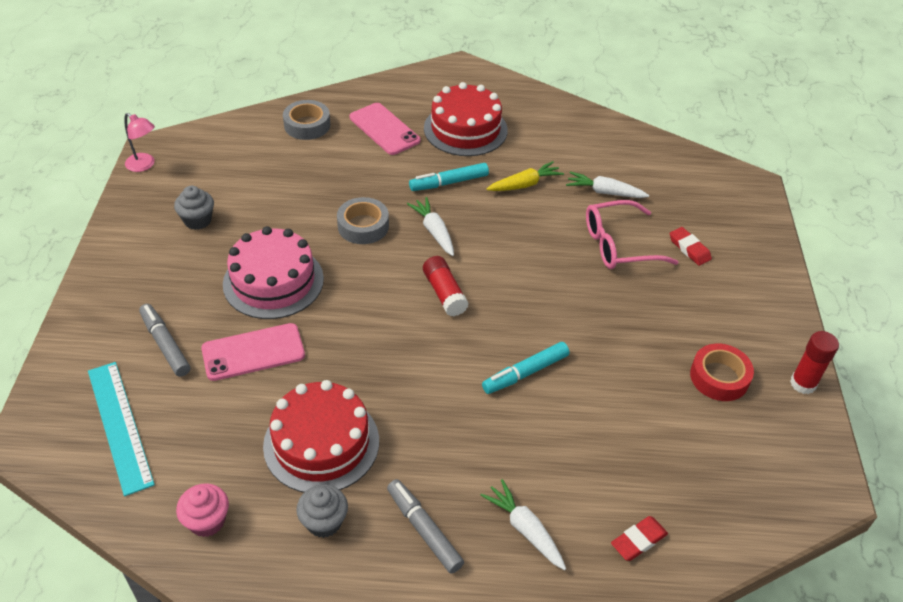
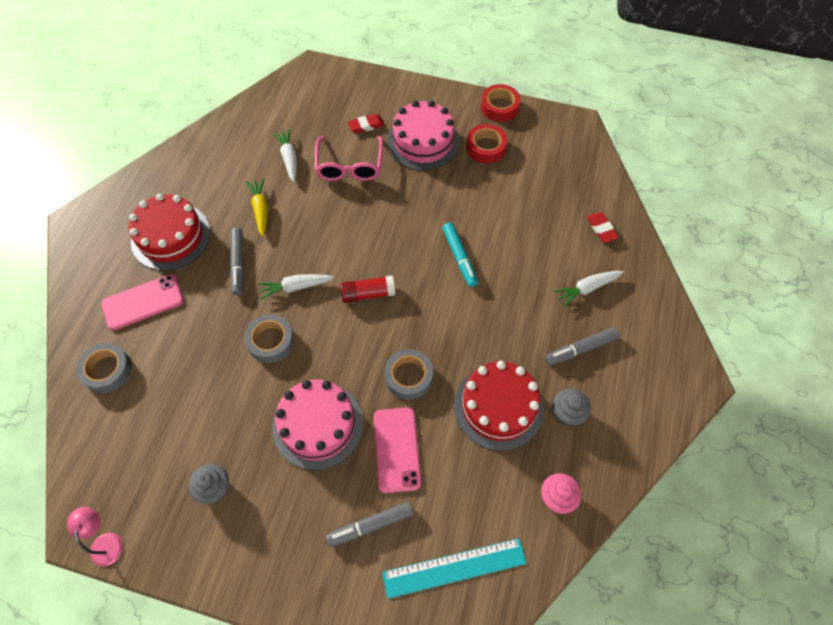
camera: 75 degrees left, 15 degrees up
(144, 165) = (106, 541): pink lamp -> pink lamp turned 60 degrees counterclockwise
(344, 348) = (408, 377): none -> grey tape
(449, 183) = (238, 264): turquoise marker -> grey marker
(605, 192) = (289, 158): white carrot -> white carrot turned 135 degrees clockwise
(693, 308) = (423, 141): none -> pink cake
(803, 384) = (499, 107): red glue stick -> red tape

